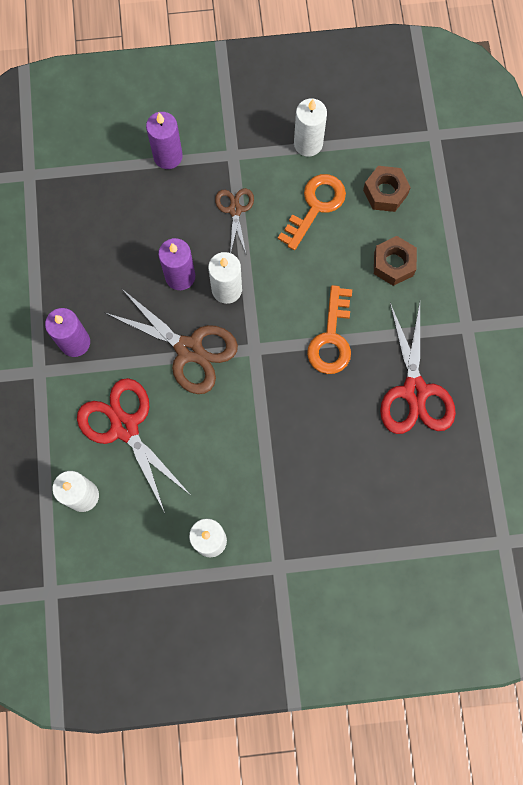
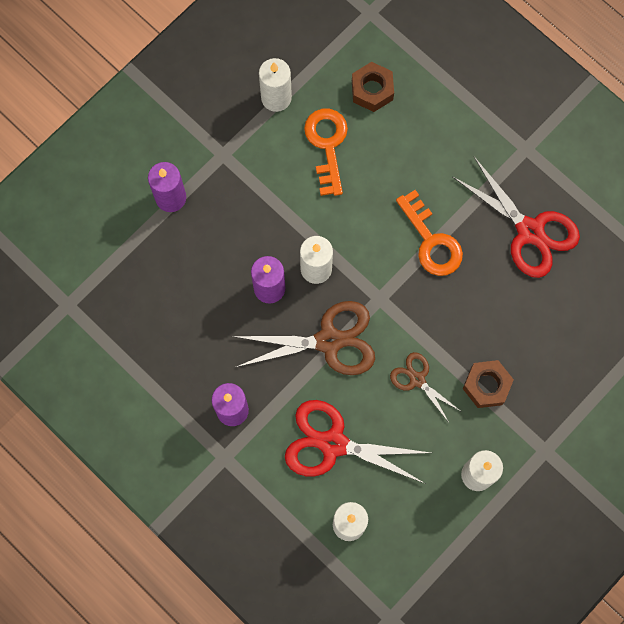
camera: 40 degrees left, 0 degrees up
(235, 210) = (265, 199): brown scissors -> brown scissors (417, 379)
(393, 264) = (428, 143): brown nut -> brown nut (486, 385)

